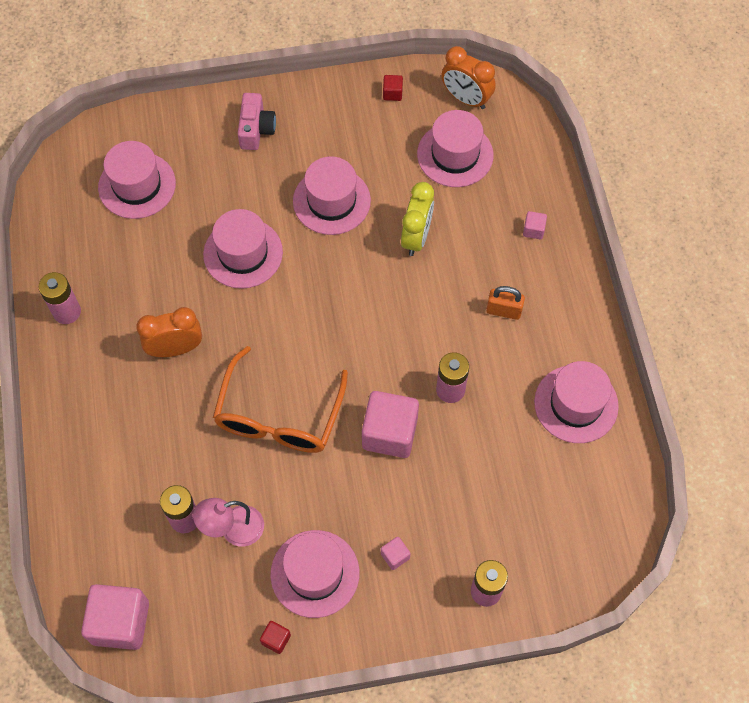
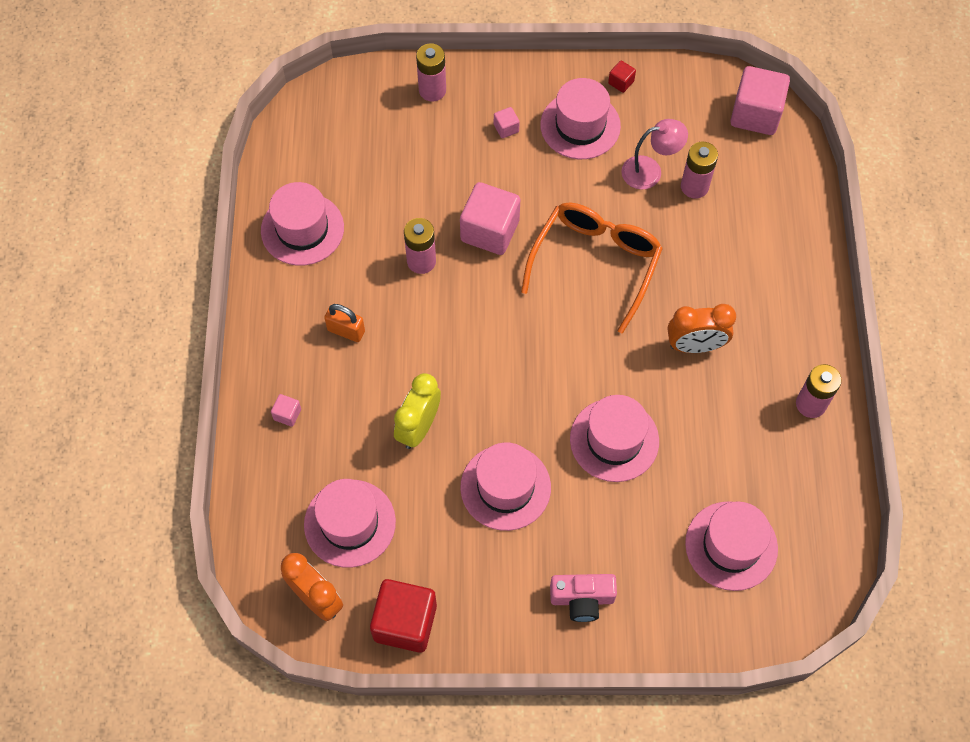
camera: 170 degrees left, 0 degrees up
(256, 129) = (582, 599): pink camera -> pink camera turned 105 degrees counterclockwise
(392, 93) = (405, 622): red cube -> red cube, size x2.27

